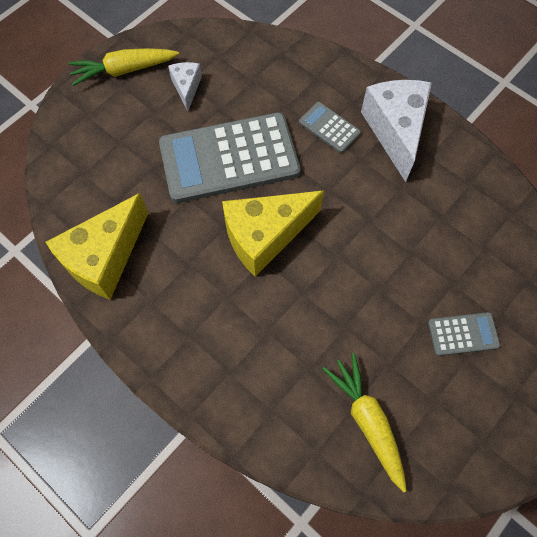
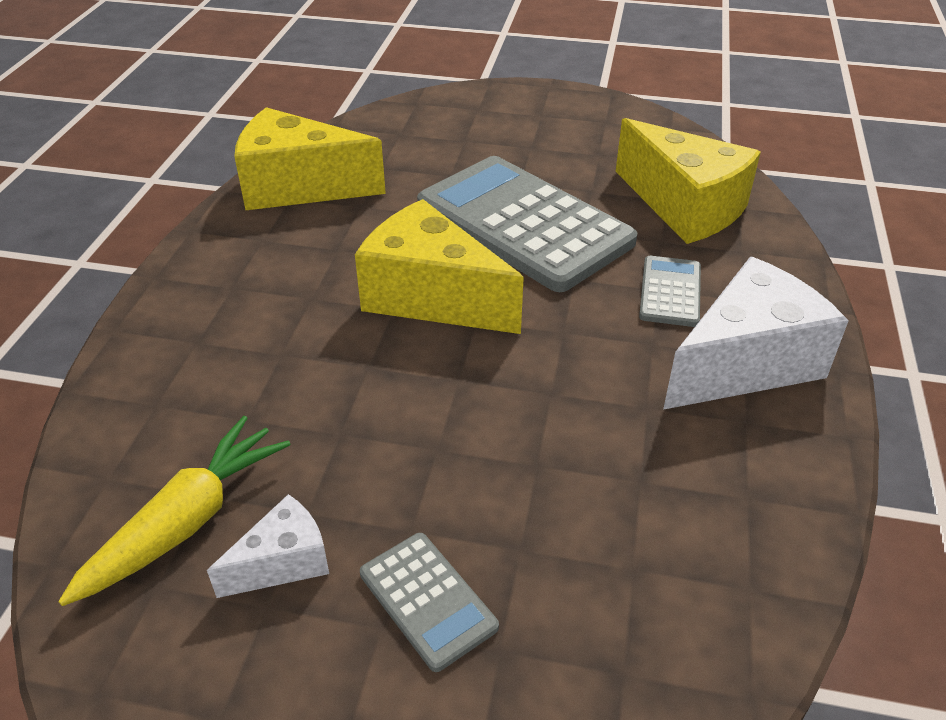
camera: 60 degrees right, 25 degrees down
(124, 70) = (564, 109): yellow carrot -> none
(186, 88) = (591, 156): white cheese -> white cheese (283, 562)
(265, 76) = (684, 207): none -> yellow cheese

